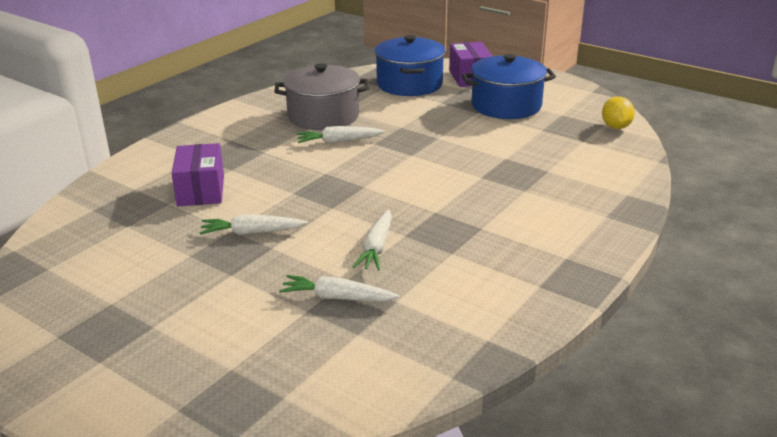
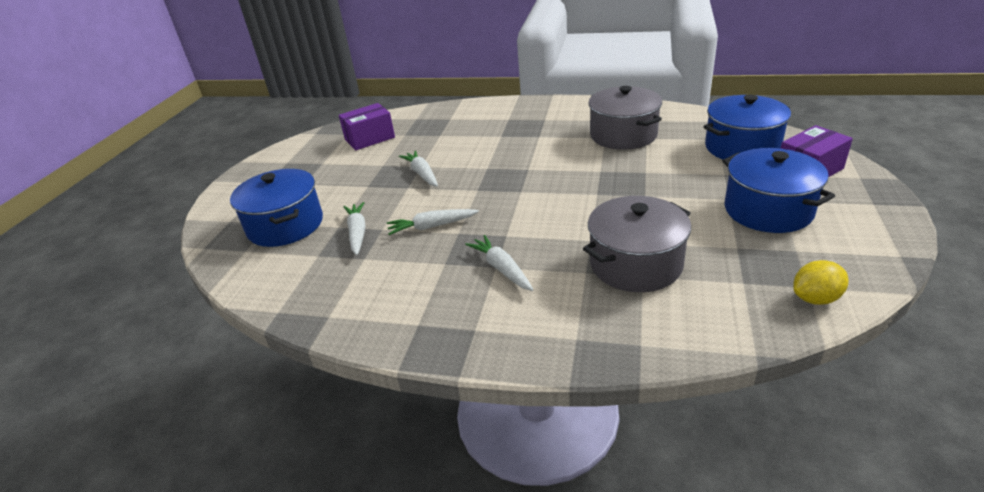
camera: 70 degrees right, 5 degrees up
(201, 190) = (464, 138): purple box -> purple box (370, 138)
(255, 354) = (285, 225): none -> blue pot
(338, 141) = (585, 156): white carrot -> white carrot (501, 269)
(531, 169) = (635, 264): none -> grey pot

